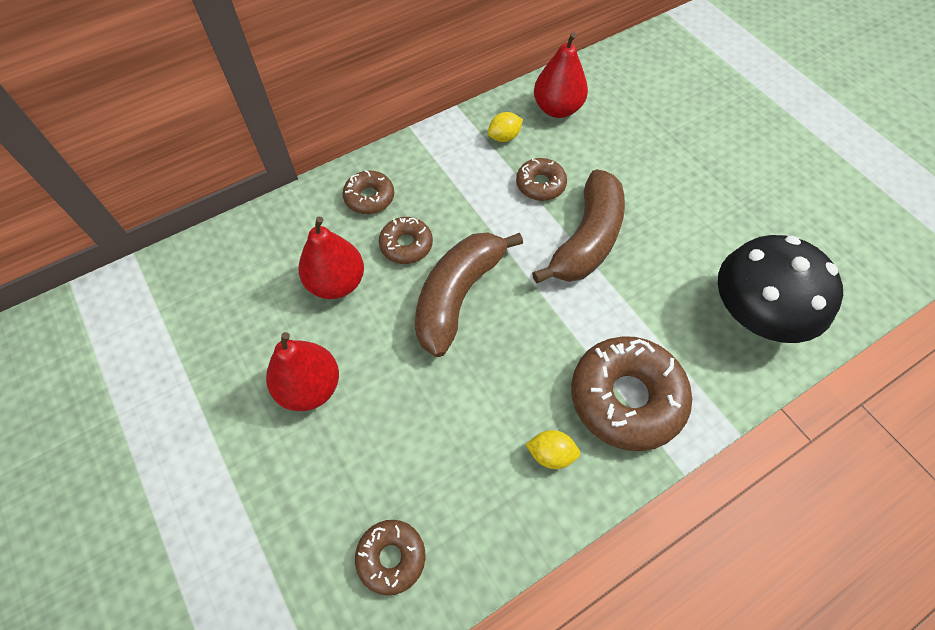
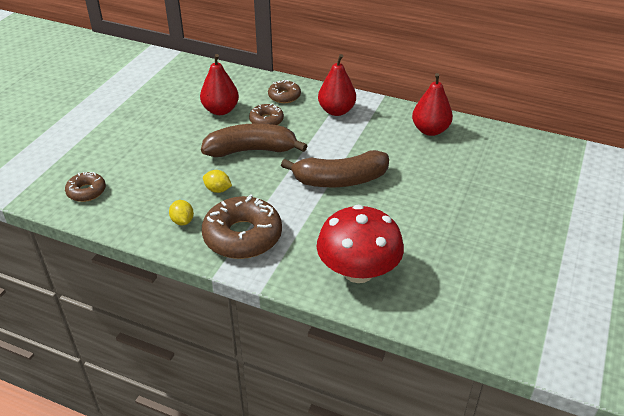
camera: 55 degrees right, 20 degrees down
(310, 387) = (155, 129): red pear -> red pear (336, 111)
(504, 137) = (381, 120): yellow lemon -> yellow lemon (218, 190)
(540, 184) = (361, 147): brown donut -> none
(755, 314) = (358, 271): black mushroom -> red mushroom

